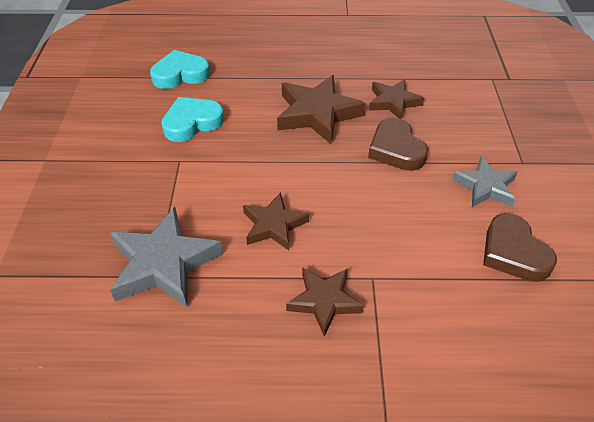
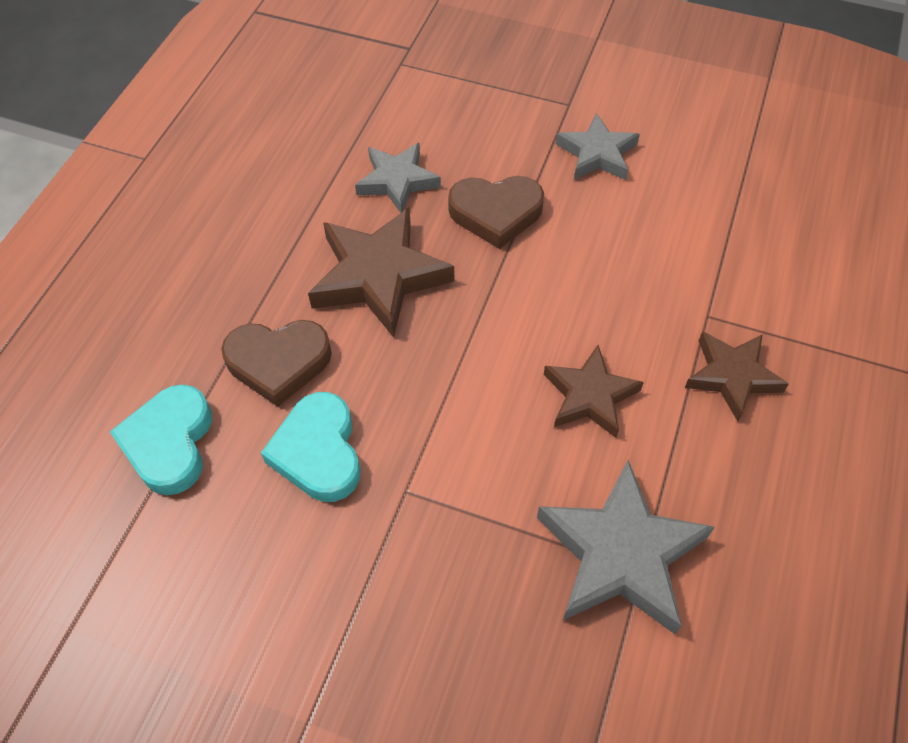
camera: 70 degrees left, 10 degrees up
(393, 102) = (397, 181): brown star -> grey star
(513, 253) = (705, 173): brown heart -> brown heart (278, 362)

